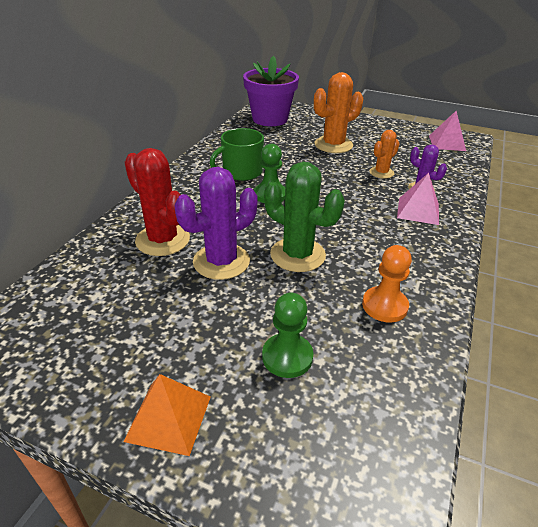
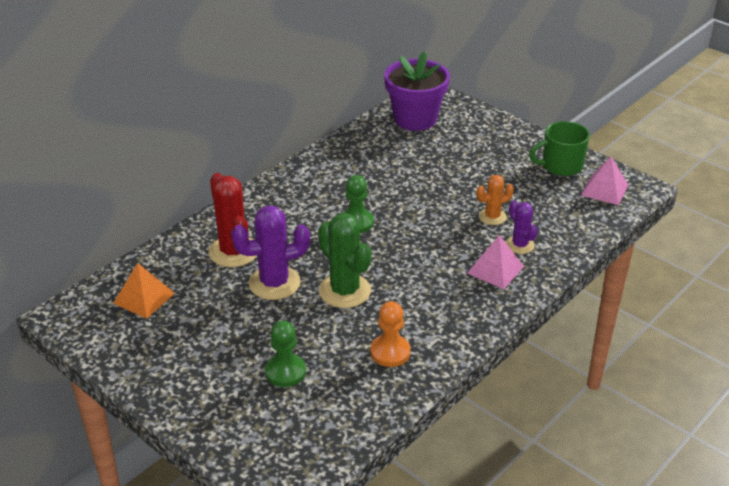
camera: 20 degrees right, 0 degrees up
(168, 418) = (183, 390): orange pyramid -> orange pyramid (144, 298)
(241, 172) = (342, 189): green mug -> green mug (561, 165)
(333, 145) = (465, 170): orange cactus -> none

